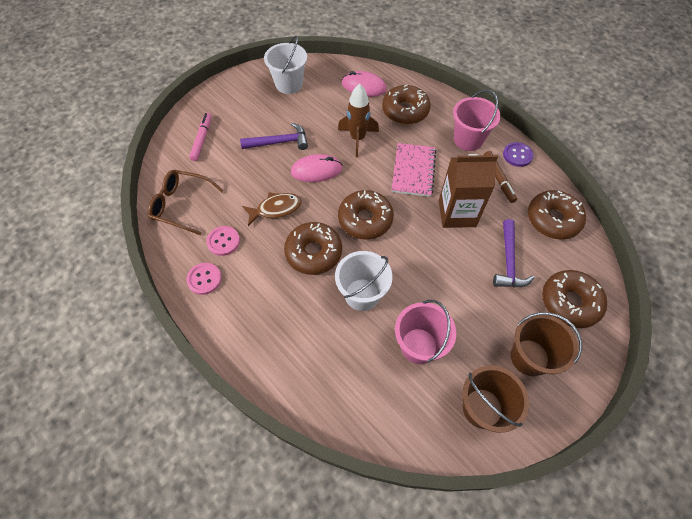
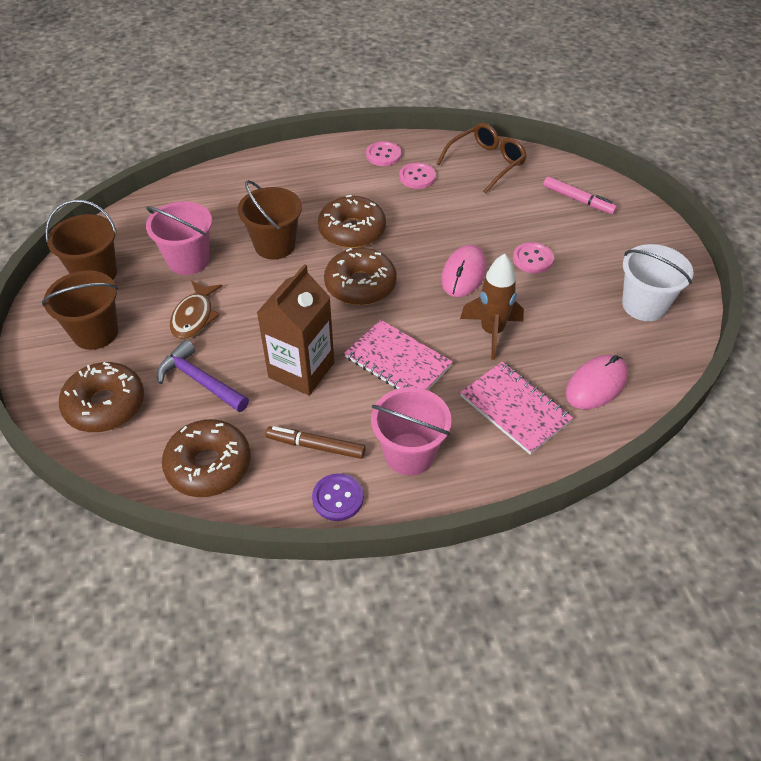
camera: 120 degrees right, 10 degrees down
(276, 209) = (430, 223): brown fish -> brown fish (194, 317)
(279, 142) = (533, 259): purple hammer -> pink button
(362, 294) = (275, 245): white bucket -> brown bucket
(405, 111) = (515, 409): brown donut -> pink notebook

